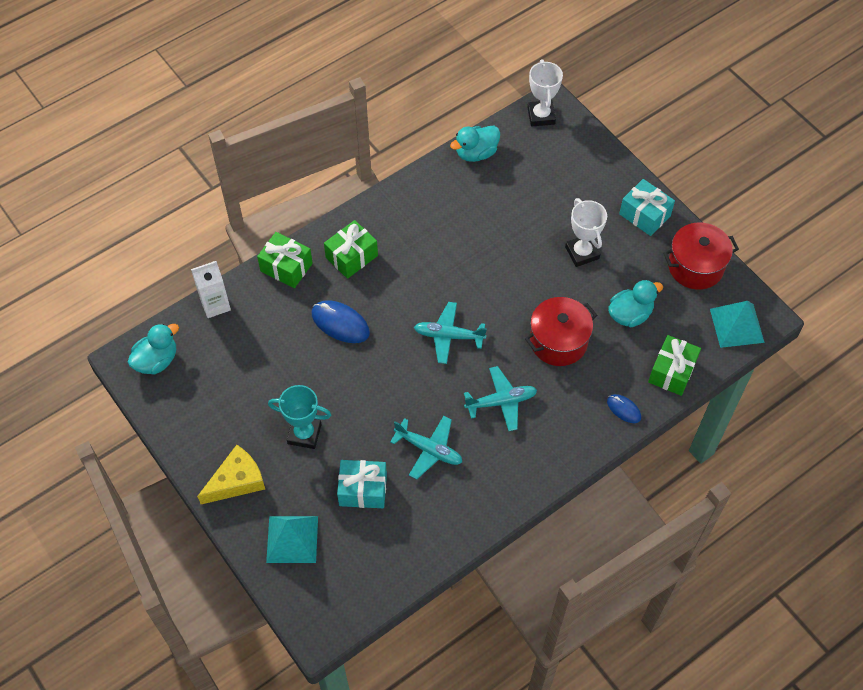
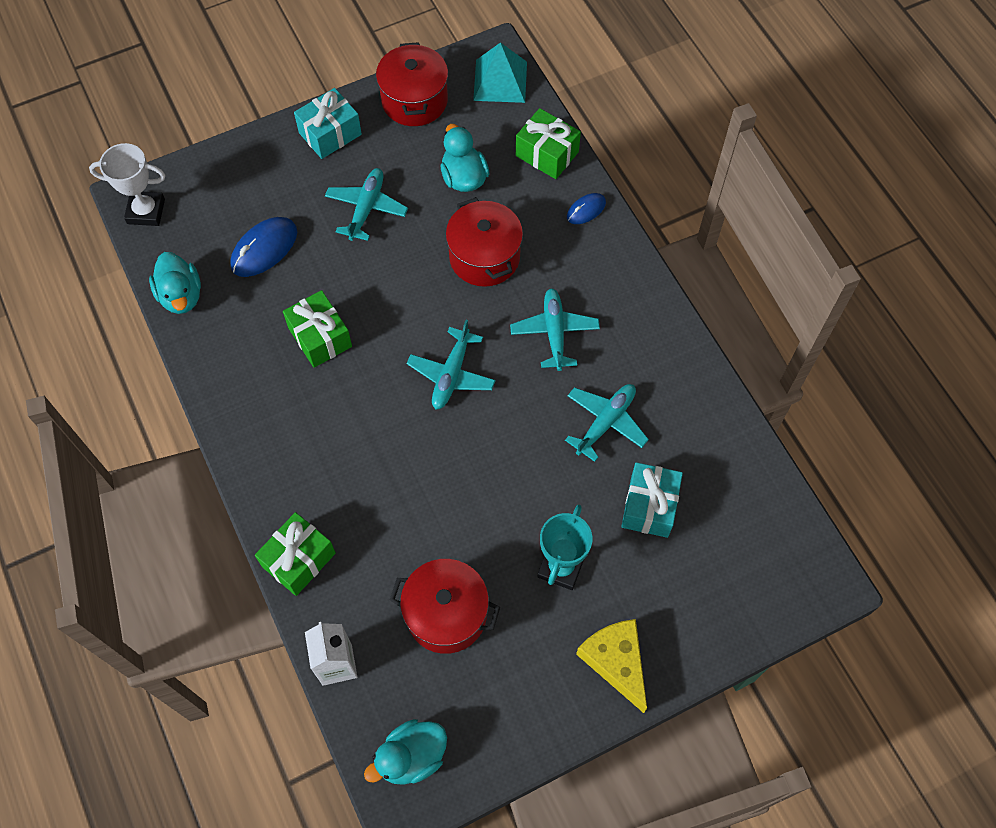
camera: 80 degrees left, 5 degrees up
(157, 360) = (411, 757): turquoise duck -> turquoise duck turned 90 degrees counterclockwise
(259, 364) = (446, 614): none -> red pot
(292, 539) = (706, 600): turquoise pyramid -> none
(340, 323) = (405, 501): blue mouse -> blue mouse (264, 249)
(351, 256) = (303, 472): green gift -> green gift (320, 337)
(582, 253) = (366, 208): white trophy -> turquoise plane

